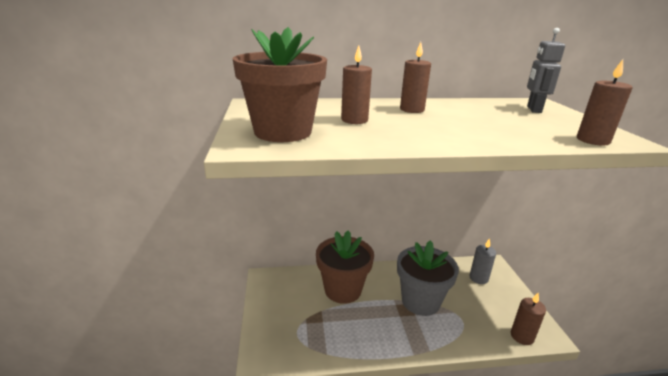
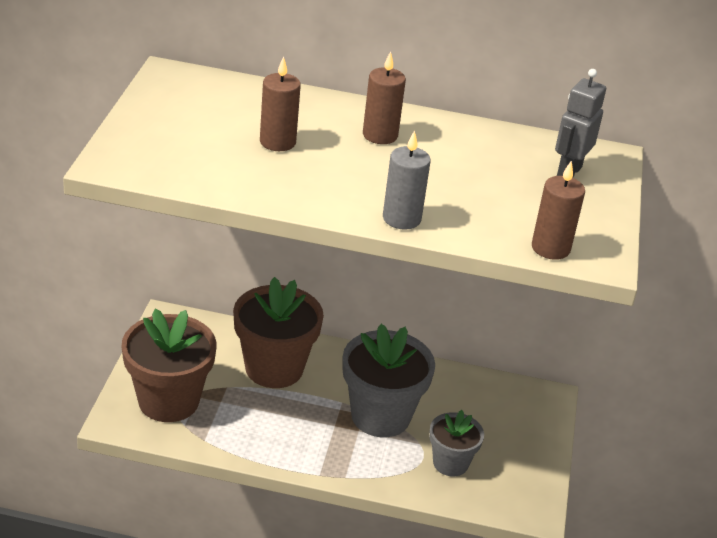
camera: 15 degrees right, 10 degrees up
(283, 132) = (171, 147): brown flower pot -> brown flower pot (168, 401)
(478, 278) = (502, 410): grey candle -> grey candle (401, 218)
(479, 319) = (450, 463): none -> grey flower pot
(522, 336) = (493, 500): brown candle -> none

